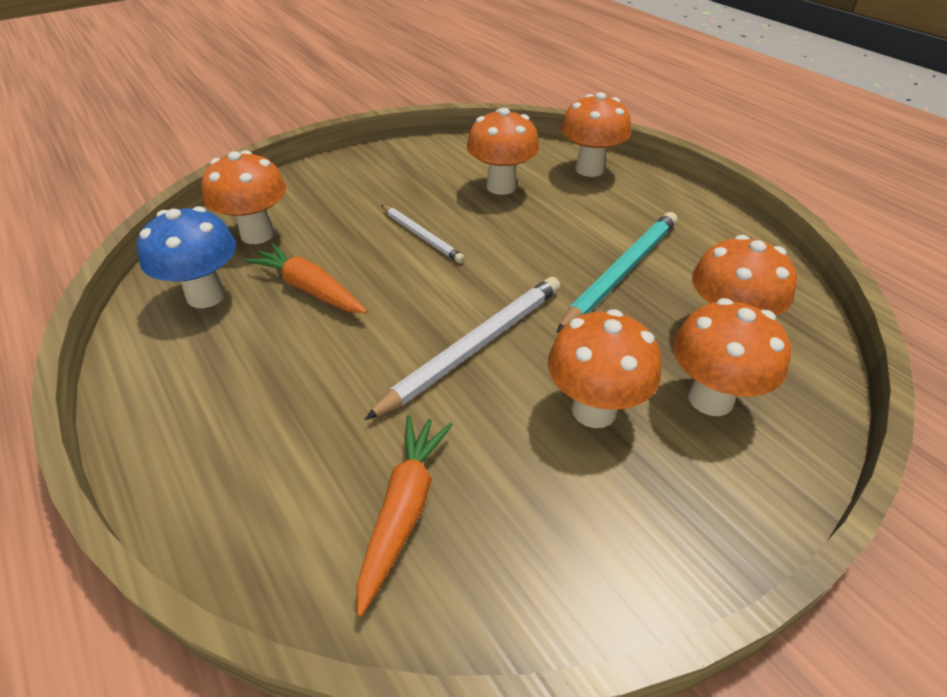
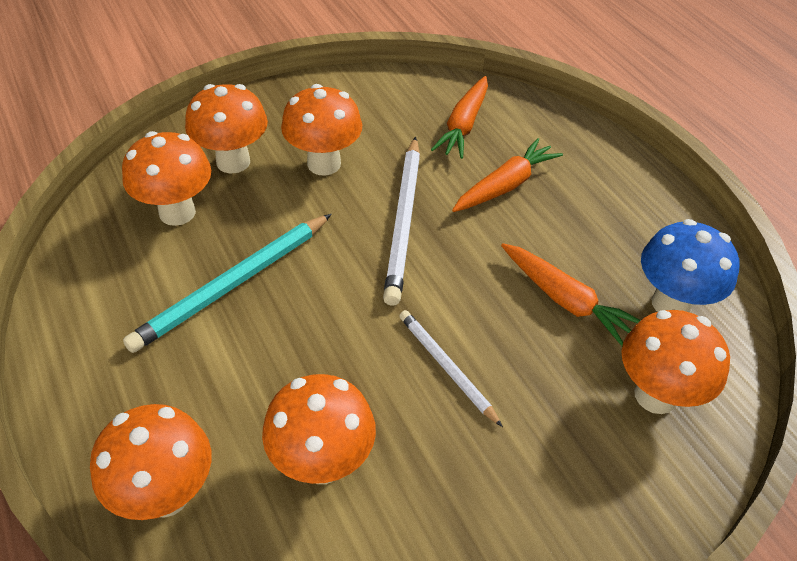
camera: 175 degrees left, 5 degrees up
(350, 406) = (505, 185): none -> orange carrot
(474, 346) = (404, 221): white pencil -> white pencil turned 45 degrees counterclockwise

